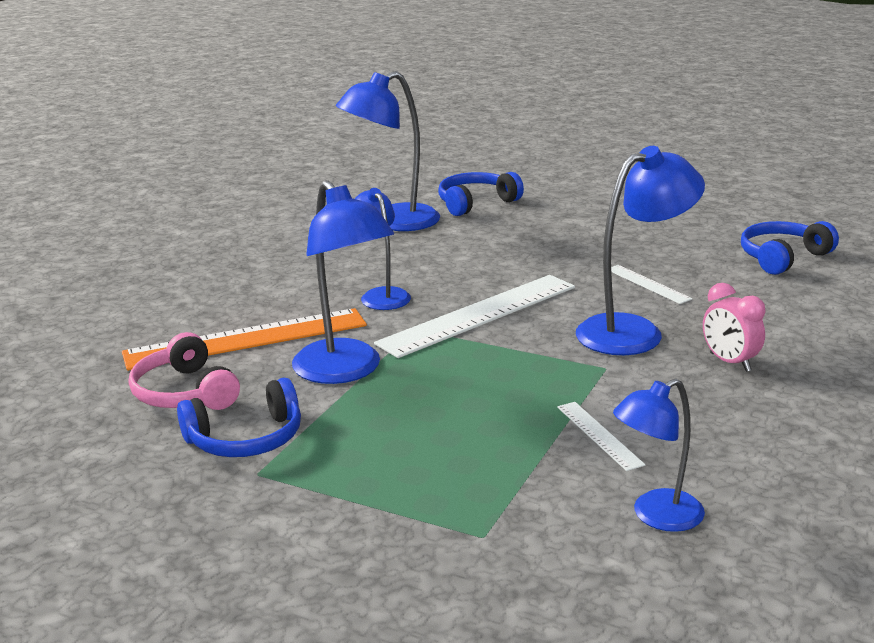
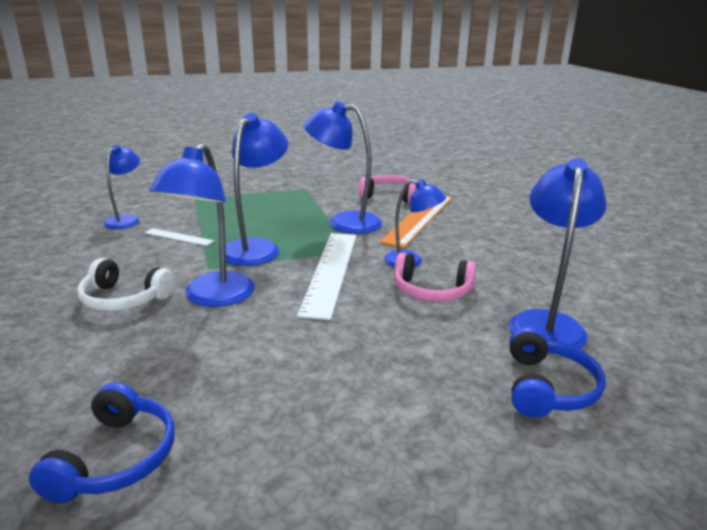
camera: 135 degrees right, 0 degrees up
(246, 439) = (331, 193): blue headphones -> none
(423, 267) = (431, 291): none -> pink headphones
(515, 375) = (256, 247): none -> blue lamp
(648, 284) = (241, 346): white ruler -> none
(730, 362) = (124, 299): pink clock -> white headphones

